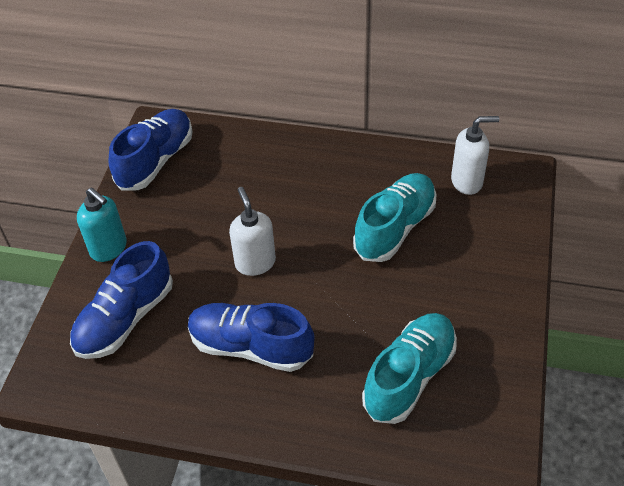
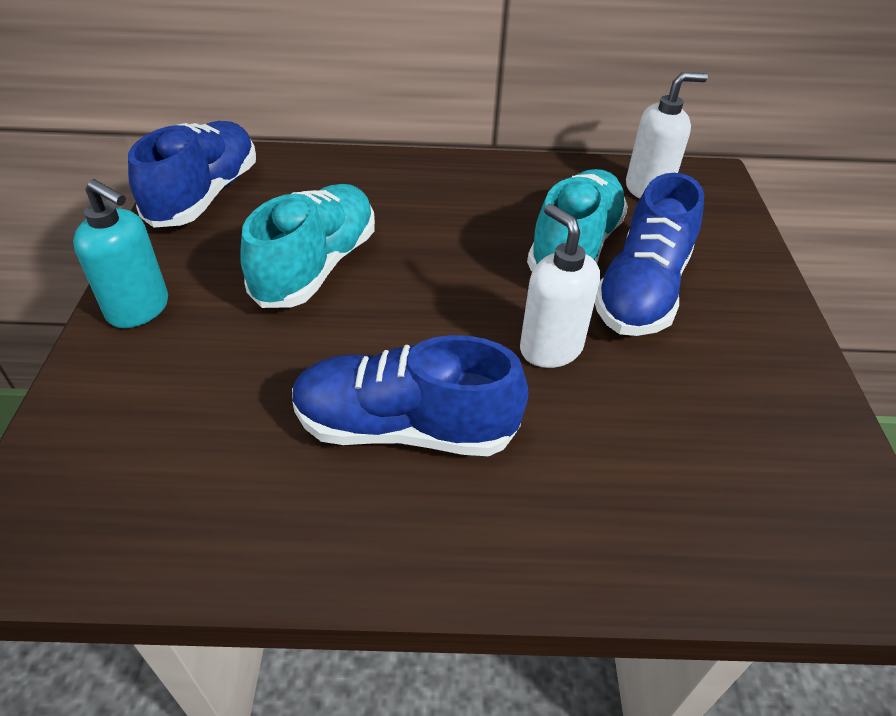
camera: 15 degrees left, 5 degrees down
(125, 318) = (176, 408): blue shoe -> blue shoe (642, 291)
(255, 262) = (382, 307): white soap dispenser -> white soap dispenser (550, 348)
(409, 376) = (679, 442): turquoise shoe -> turquoise shoe (316, 266)

